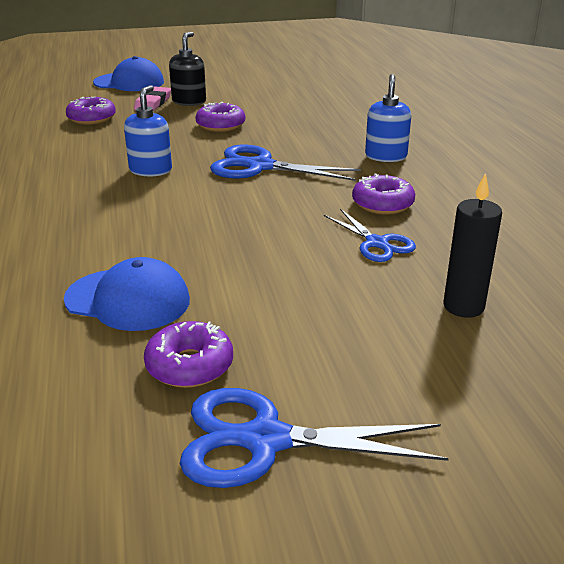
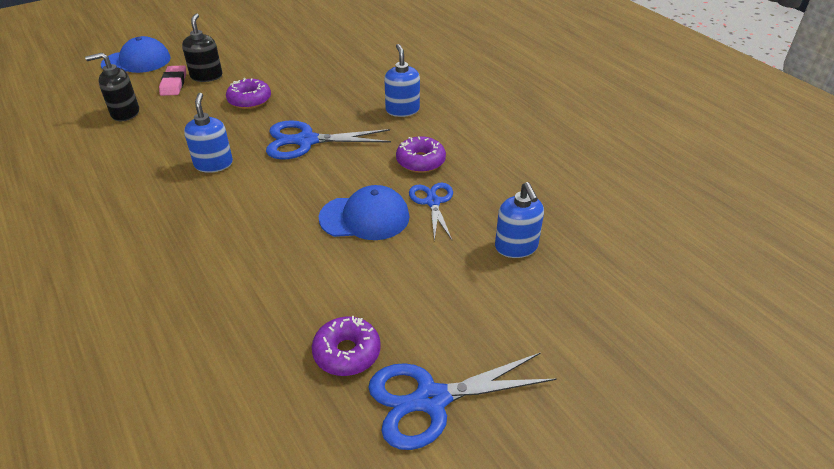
camera: 20 degrees left, 10 degrees up
(92, 118) = (125, 113): purple donut -> black soap dispenser
(128, 300) = (267, 305): blue cap -> blue cap (365, 217)
(377, 243) = (432, 202): blue scissors -> blue scissors turned 135 degrees counterclockwise
(463, 306) = (516, 247): black candle -> blue soap dispenser

